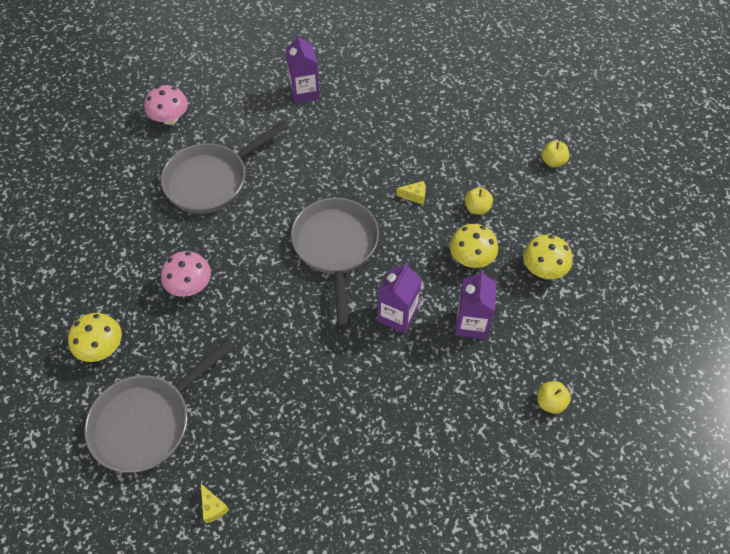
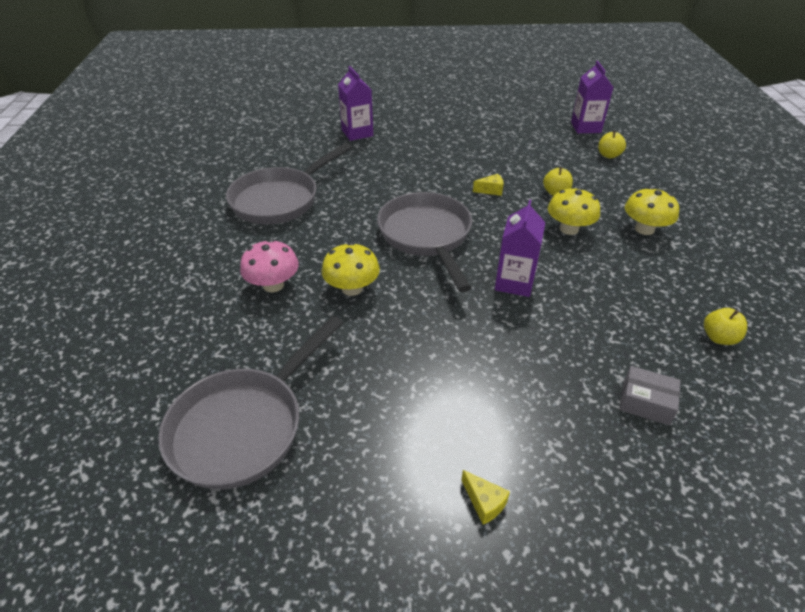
camera: 10 degrees left, 15 degrees down
(101, 348) = (173, 356): yellow mushroom -> yellow mushroom (352, 288)
(170, 118) = (227, 161): pink mushroom -> none
(213, 507) = (354, 516): yellow cheese -> yellow cheese (484, 502)
(459, 453) = (645, 402): none -> grey box
(471, 323) = (596, 280): purple carton -> purple carton (585, 127)

